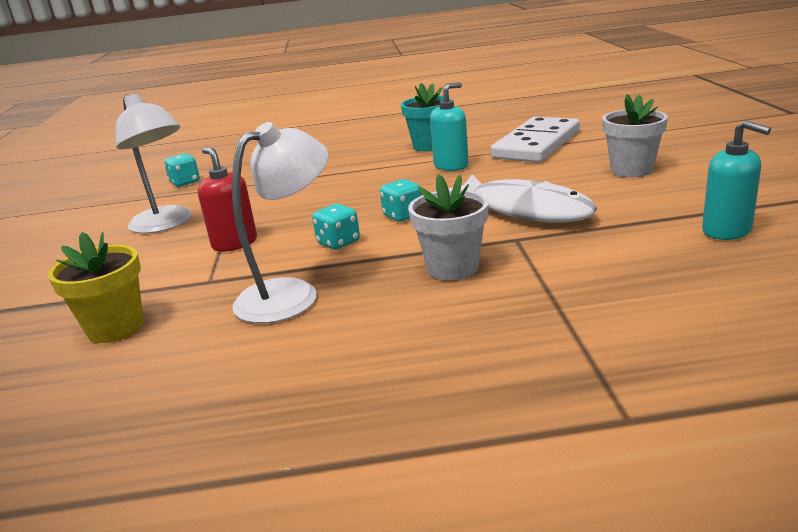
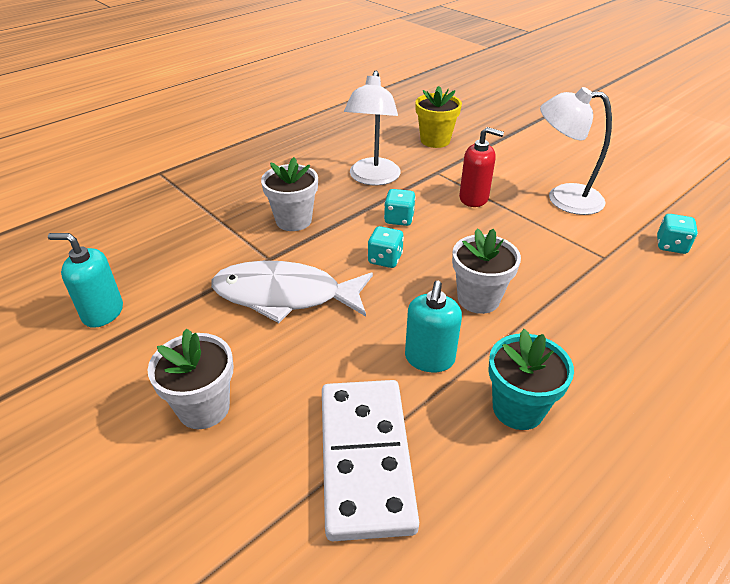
camera: 140 degrees right, 15 degrees up
(371, 182) = (478, 299): none -> white flower pot

